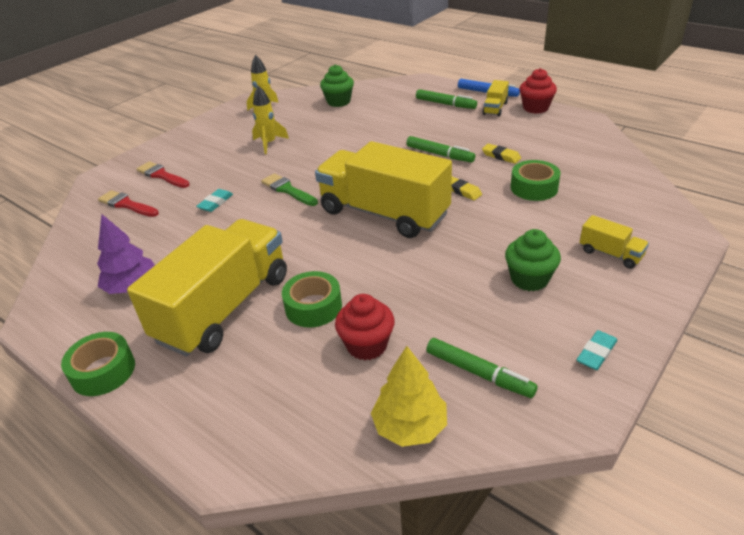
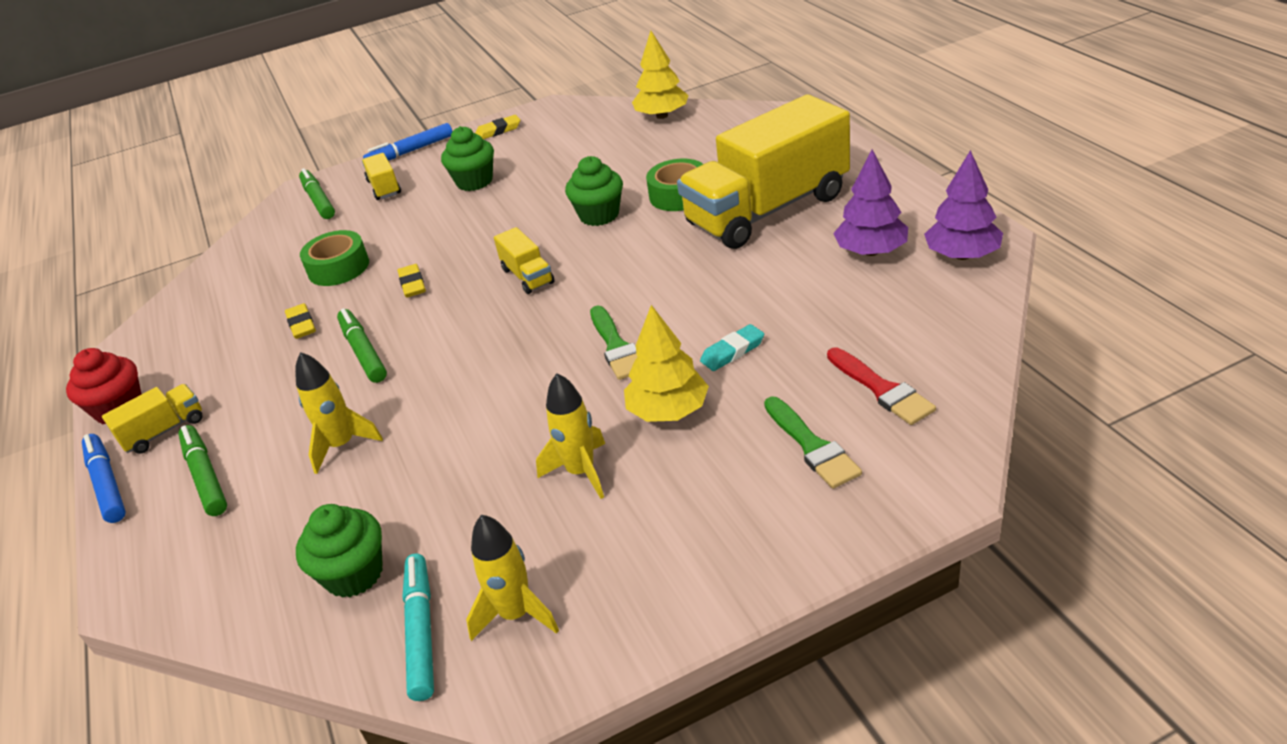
camera: 150 degrees left, 0 degrees up
(62, 298) = (962, 255): none -> purple tree
(103, 371) = (899, 180): green tape -> none
(161, 175) = (812, 446): red brush -> green brush
(240, 171) = (668, 411): none -> yellow tree
(297, 99) = (421, 631): none -> turquoise marker
(367, 345) = (654, 160): red cupcake -> none
(372, 271) = (599, 215): none -> green cupcake
(384, 213) = (527, 276): yellow truck -> yellow truck, size x0.41
(395, 125) = (342, 445): none -> yellow rocket
(479, 373) = (588, 133): green marker -> green marker (318, 200)
(596, 353) = (498, 131): turquoise eraser -> yellow eraser
(656, 300) = (410, 151): none -> blue marker

